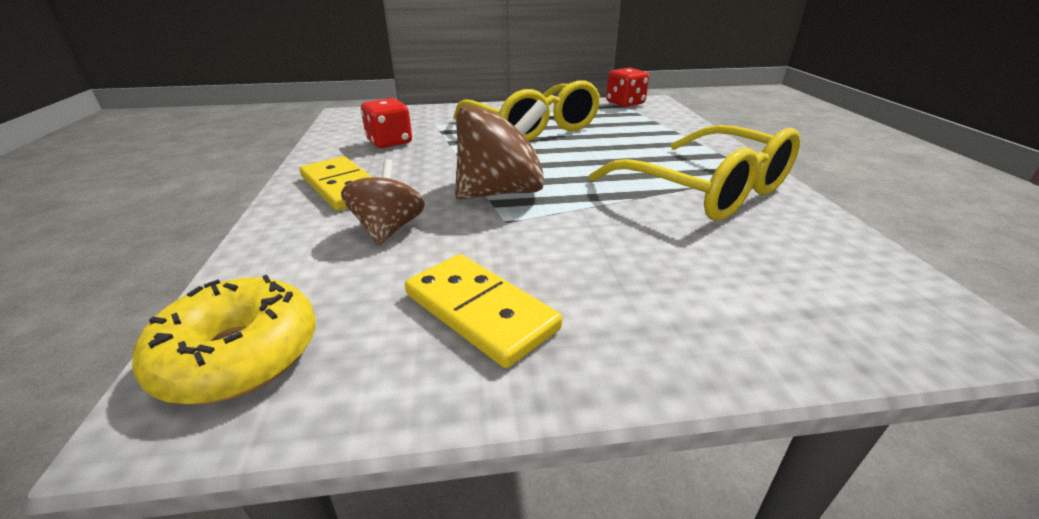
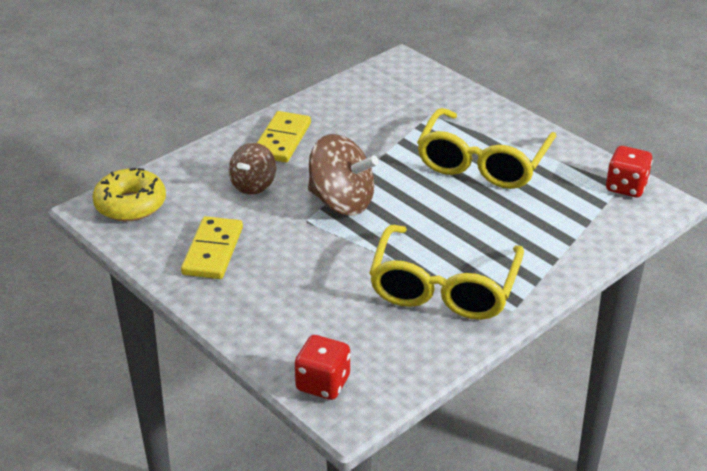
camera: 55 degrees right, 5 degrees up
(388, 229) = (253, 185): brown spinning top -> brown spinning top turned 150 degrees clockwise
(389, 142) = (368, 115): red dice -> red dice (323, 383)

